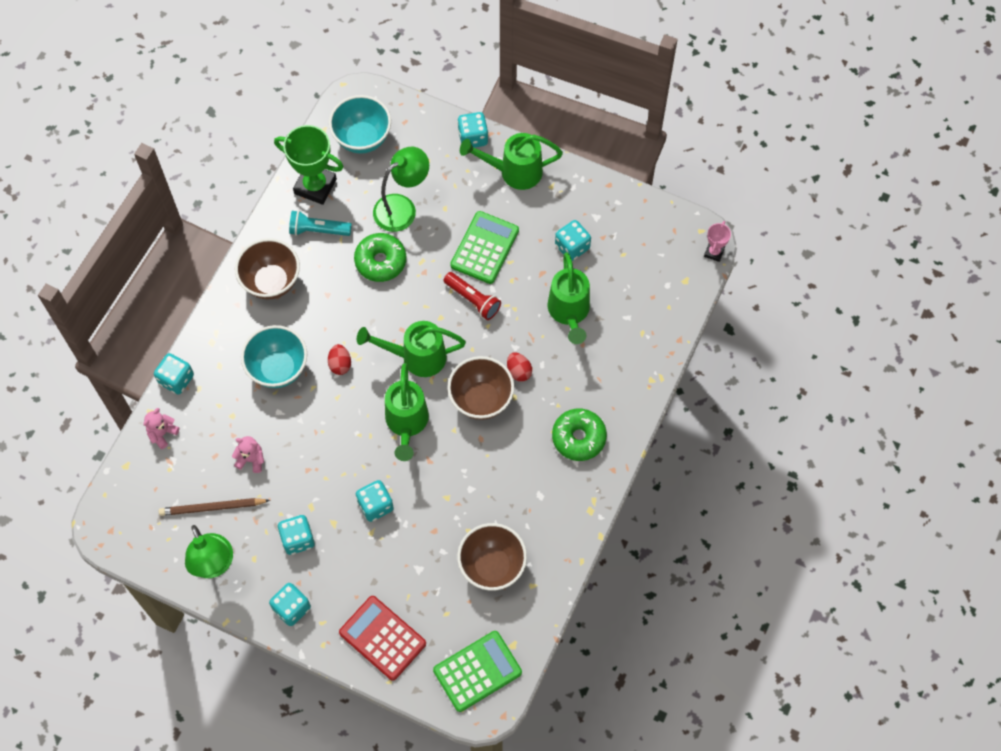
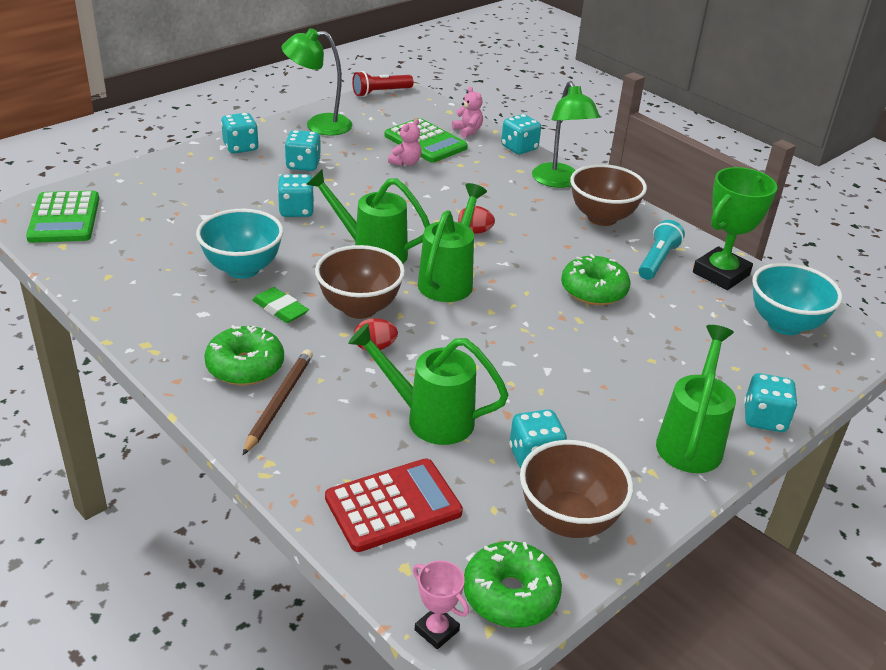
camera: 110 degrees right, 30 degrees down
(212, 508) = (374, 136): brown pencil -> brown pencil (278, 402)
(278, 369) = (494, 197): turquoise bowl -> turquoise bowl (243, 269)
(382, 638) = (160, 180): red calculator -> red calculator (393, 505)
(402, 207) = (666, 326): green lamp -> green lamp (559, 181)
(473, 300) = (500, 342): red flashlight -> red flashlight (381, 92)
(484, 248) = (573, 374): green calculator -> green calculator (425, 142)
(492, 566) = (158, 257): brown bowl -> brown bowl (568, 520)
(509, 449) = (280, 309): none -> green eraser
(675, 228) = (510, 595): none -> green donut

